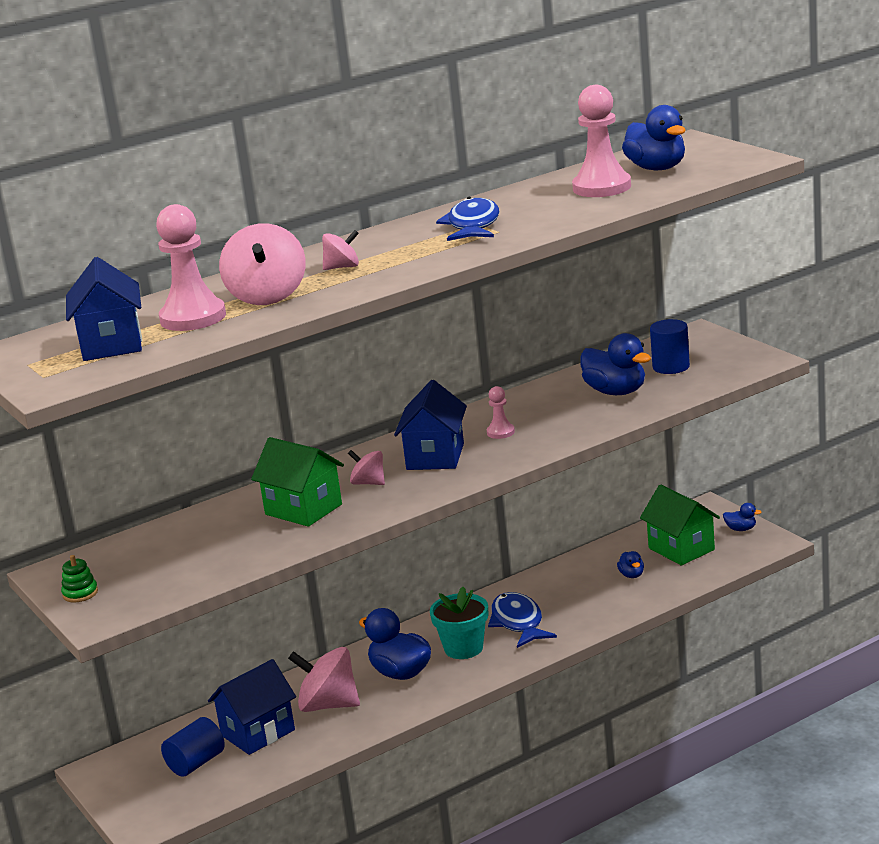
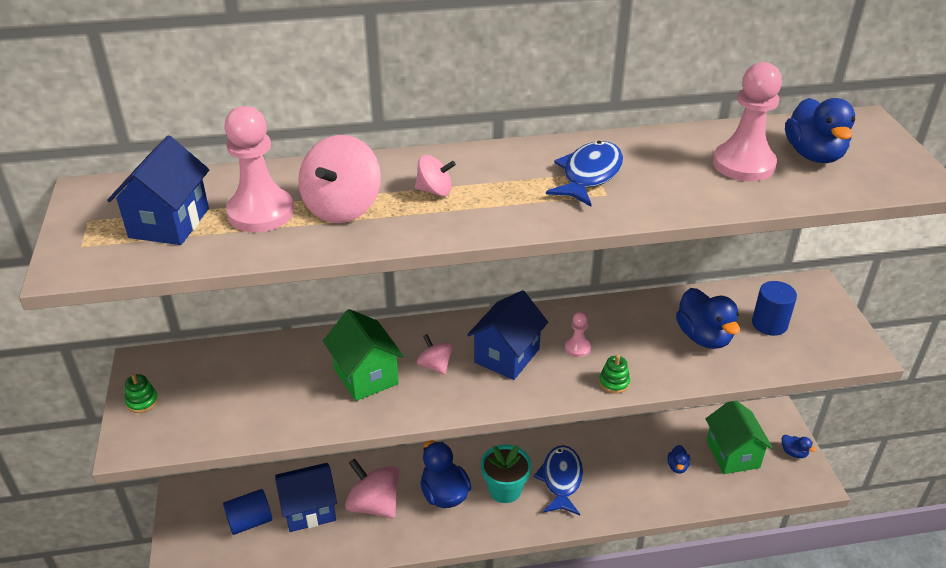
camera: 20 degrees right, 15 degrees up
(553, 442) = (614, 382): none -> green stacking toy

